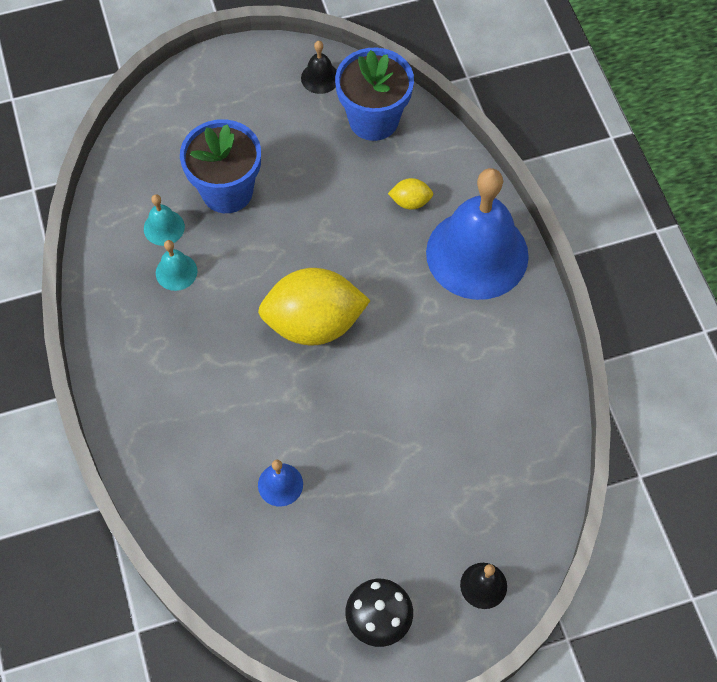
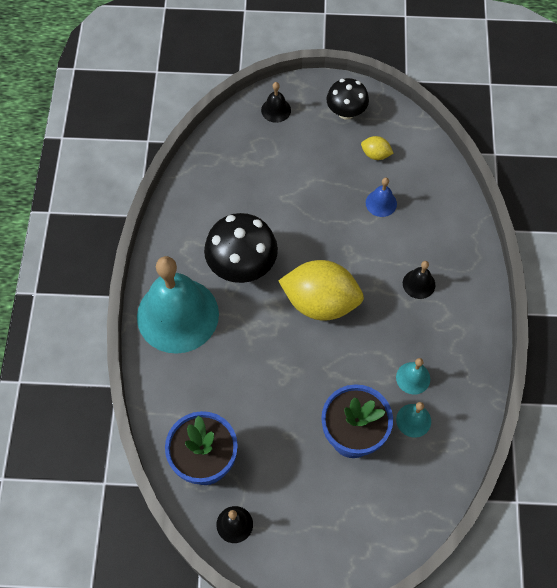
camera: 160 degrees left, 0 degrees up
(198, 387) = (419, 284): none -> black bell
(410, 202) = (208, 375): yellow lemon -> yellow lemon (375, 154)
(428, 337) = (242, 266): none -> black mushroom
(477, 254) = (177, 315): blue bell -> turquoise bell

